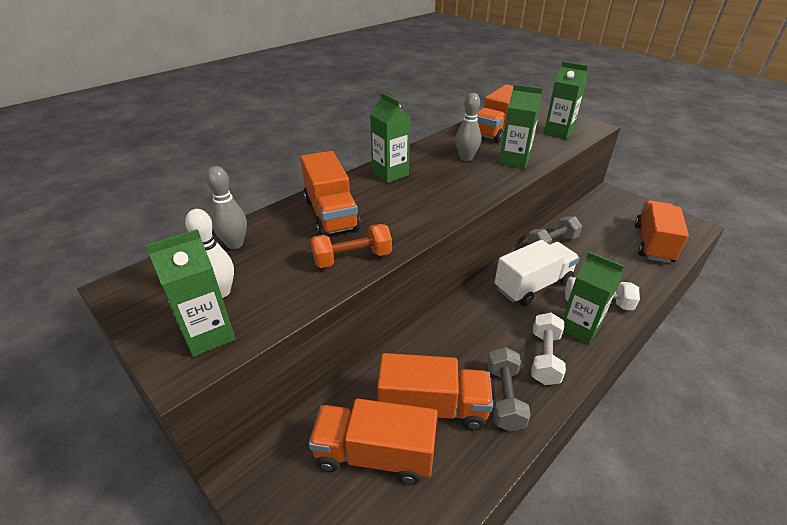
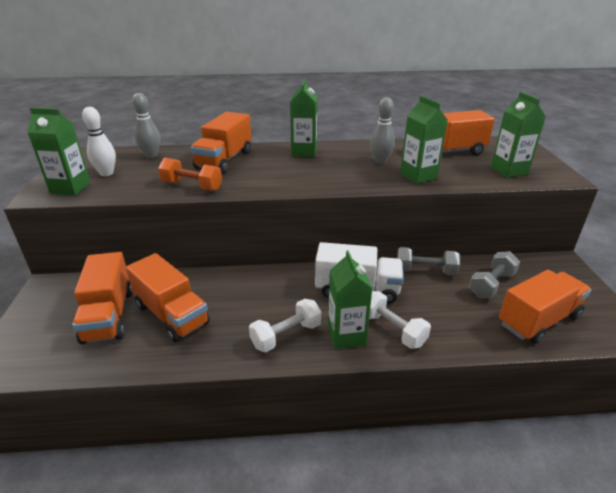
camera: 40 degrees right, 5 degrees down
(375, 454) = (108, 315): orange truck -> orange truck turned 150 degrees counterclockwise
(504, 397) = (220, 338): grey dumbbell -> grey dumbbell (491, 284)

